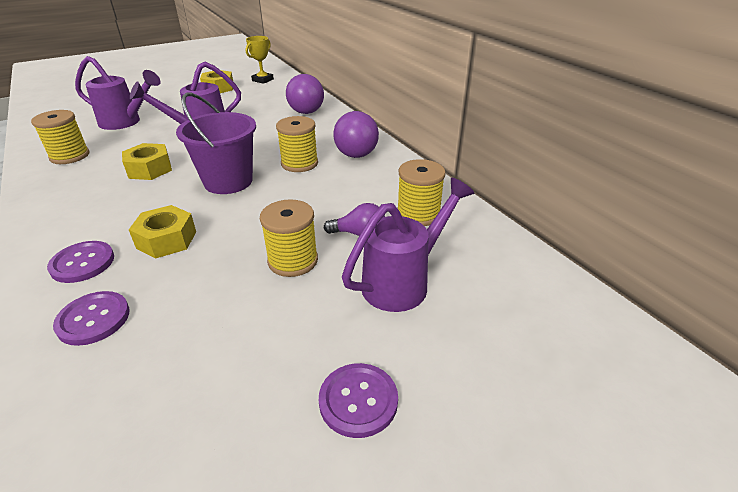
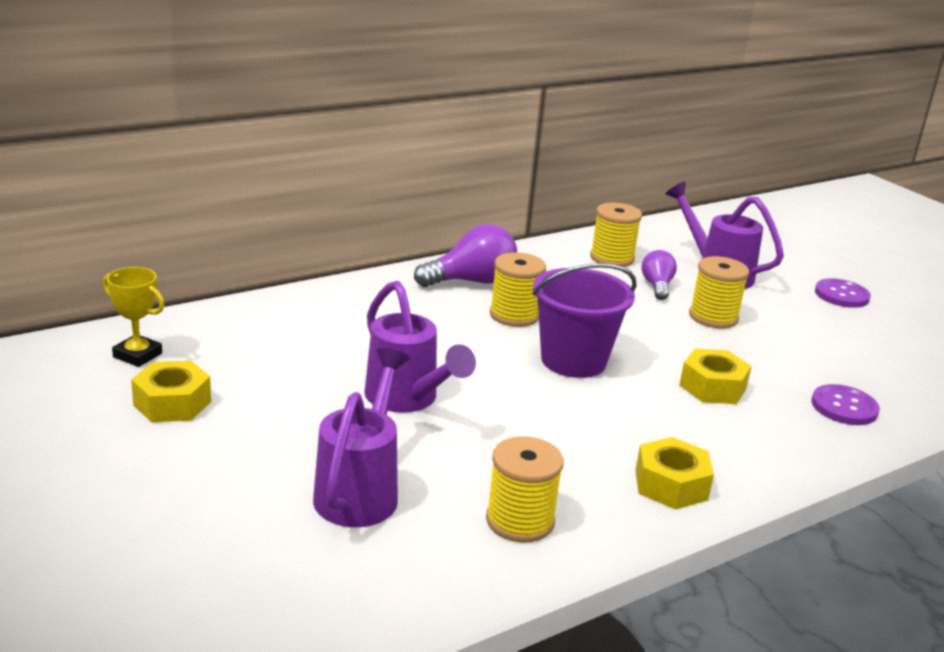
camera: 95 degrees left, 10 degrees down
(82, 263) = (777, 433): purple button -> none
(149, 169) = (552, 427): yellow nut -> yellow nut (671, 485)
(305, 109) = (315, 311): purple light bulb -> none

